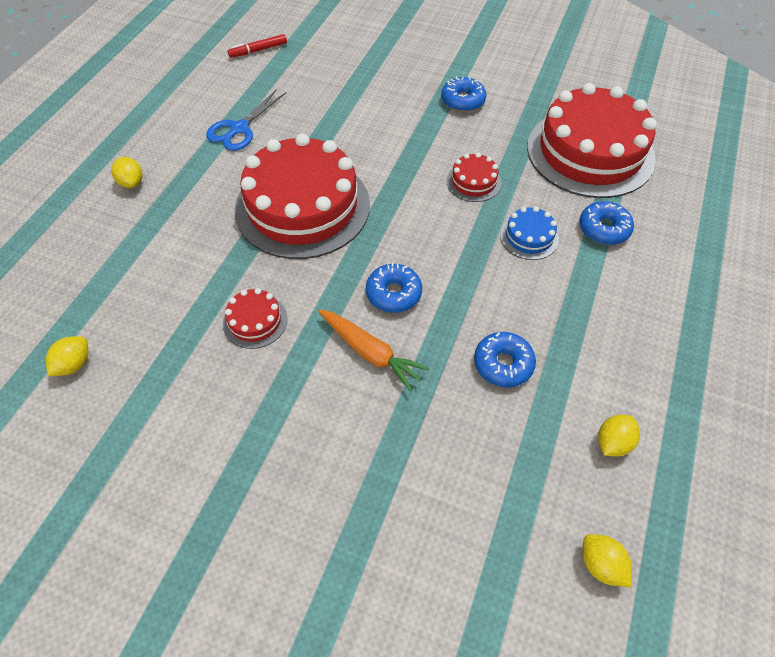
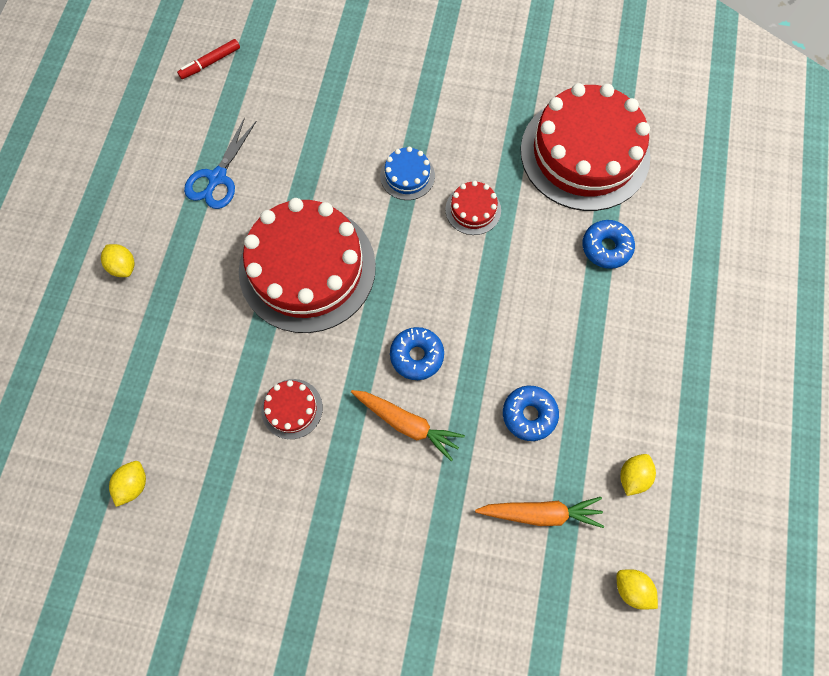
camera: 10 degrees left, 15 degrees up
(462, 101) = (446, 103): blue donut -> none
(502, 463) = (541, 513): none -> orange carrot
(529, 237) = (536, 269): blue cake -> blue cake (407, 175)

